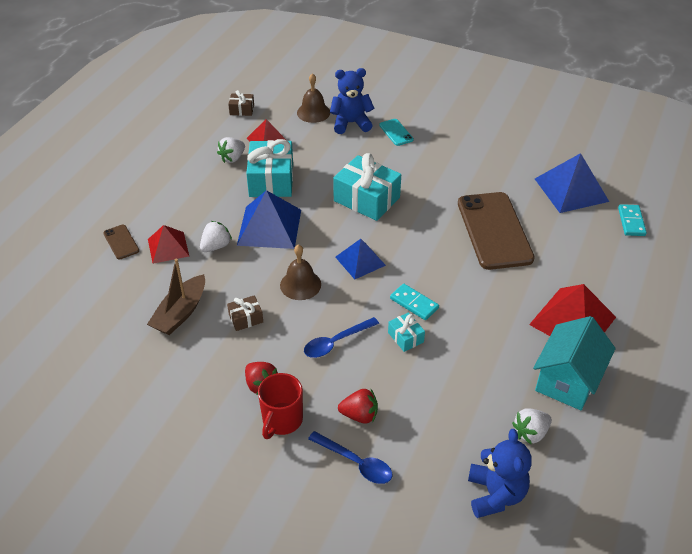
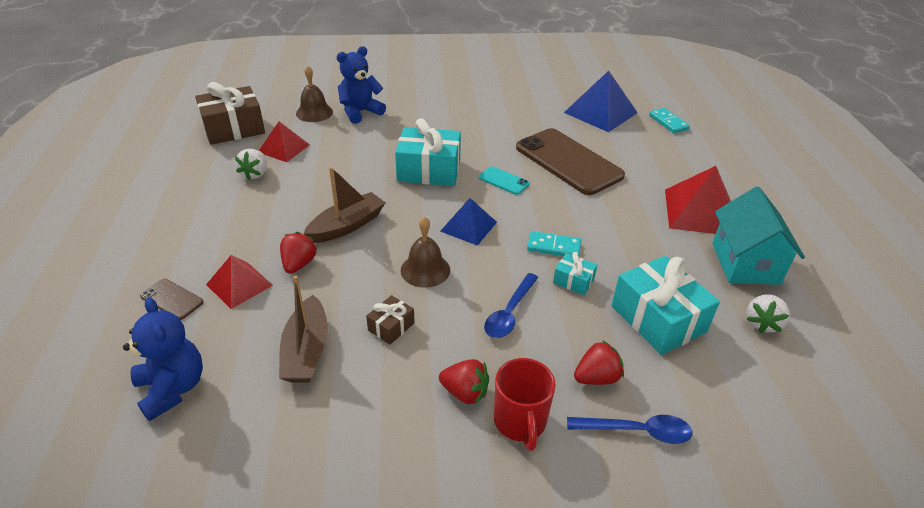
camera: 30 degrees left, 5 degrees down
(216, 246) = (299, 264): white strawberry -> red strawberry
(242, 110) = (233, 129): brown gift -> brown gift, size x2.08
(269, 227) = (347, 226): blue pyramid -> brown boat
(271, 180) = (315, 182): turquoise gift -> turquoise gift (658, 319)
(396, 132) = (410, 109): turquoise phone -> turquoise phone (503, 181)
(495, 494) = (791, 397): blue teddy bear -> blue teddy bear (172, 388)

